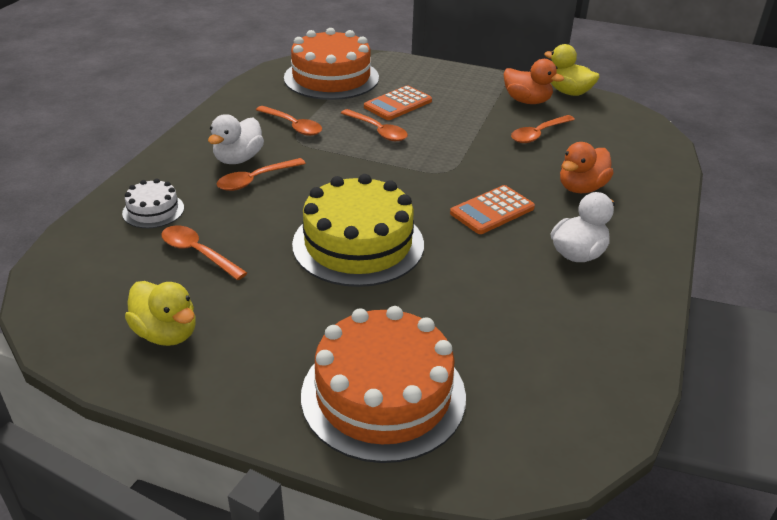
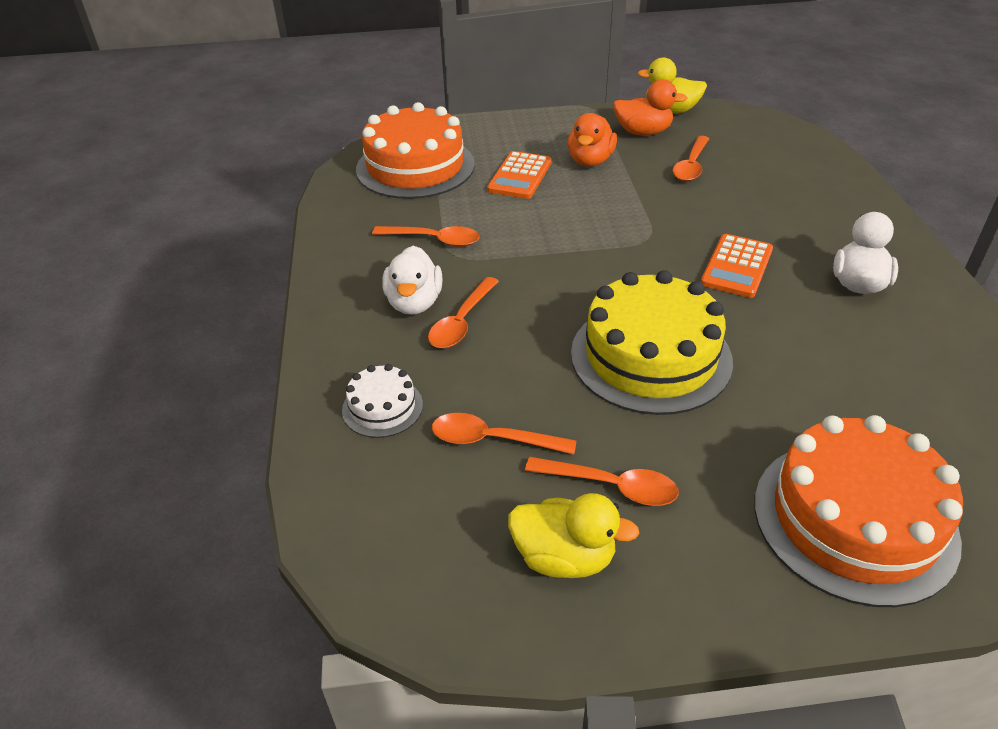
camera: 25 degrees left, 5 degrees up
(377, 131) = (531, 215): orange spoon -> orange spoon (610, 486)
(581, 188) = (788, 211): orange duck -> orange duck (590, 161)

